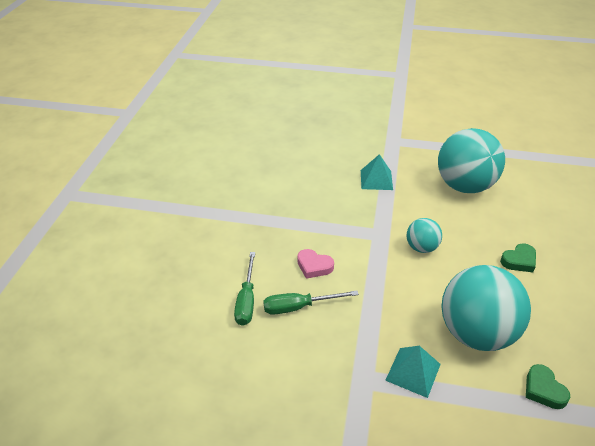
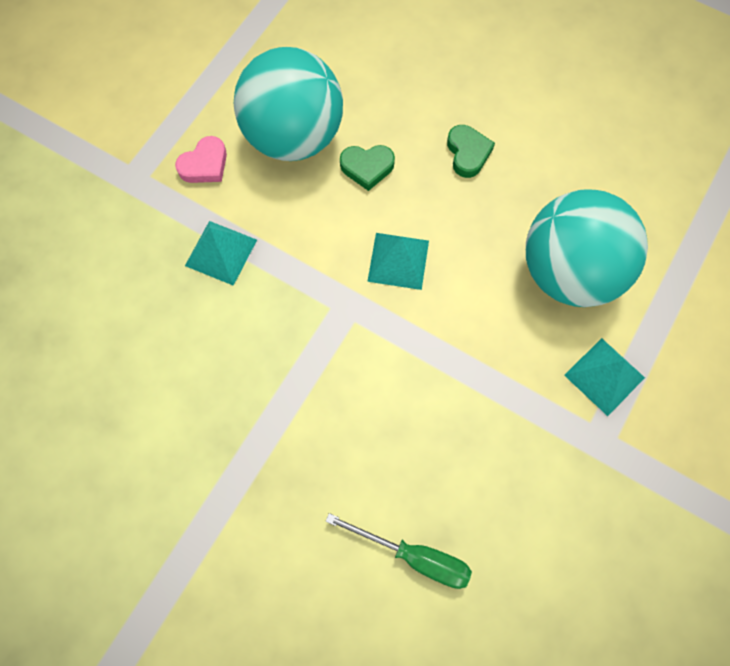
camera: 70 degrees left, 30 degrees up
(299, 307) = (453, 481): green screwdriver -> none
(314, 266) = (380, 428): pink heart -> pink heart (205, 165)
(421, 248) = (398, 261): turquoise ball -> turquoise pyramid
(543, 390) = (666, 244): green heart -> green heart (367, 167)

